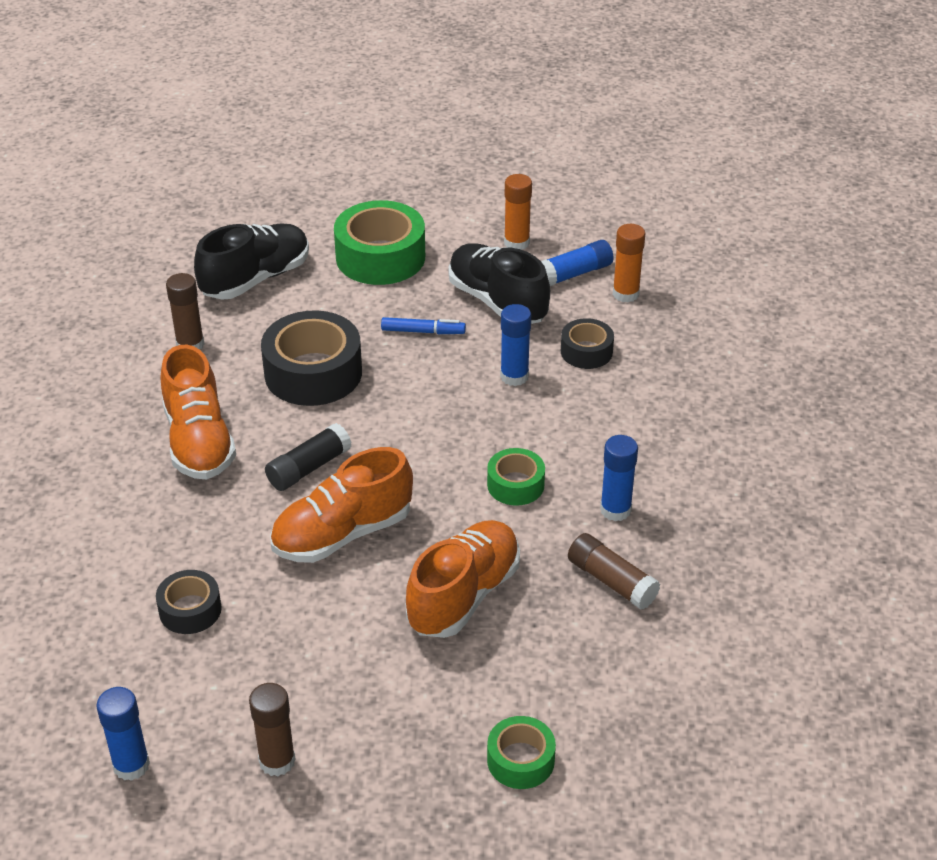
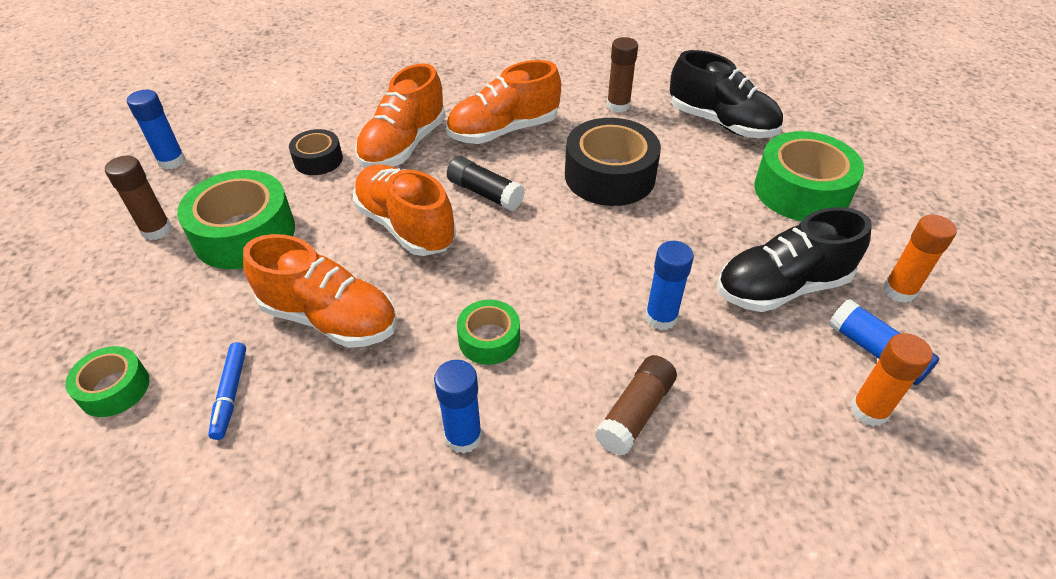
camera: 80 degrees right, 5 degrees up
(193, 529) = (404, 146): none -> orange shoe
(311, 673) = (244, 233): none -> green tape
(423, 331) = (701, 237): blue marker -> blue marker (230, 394)
(497, 302) = (781, 287): black shoe -> black shoe turned 150 degrees counterclockwise
(586, 351) = (733, 379): black tape -> none
(611, 581) = (349, 443): brown glue stick -> brown glue stick (635, 413)

